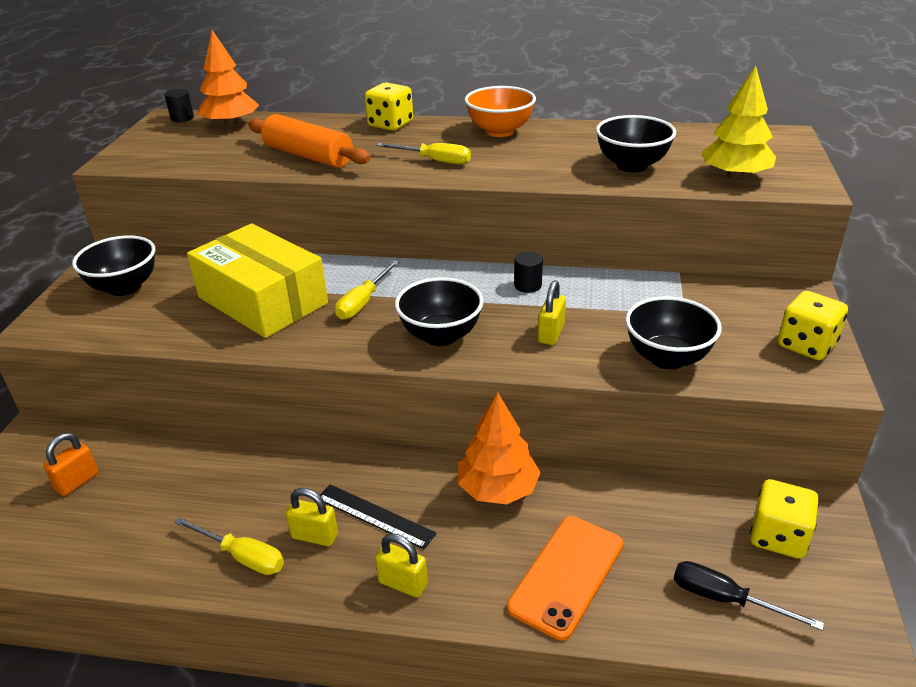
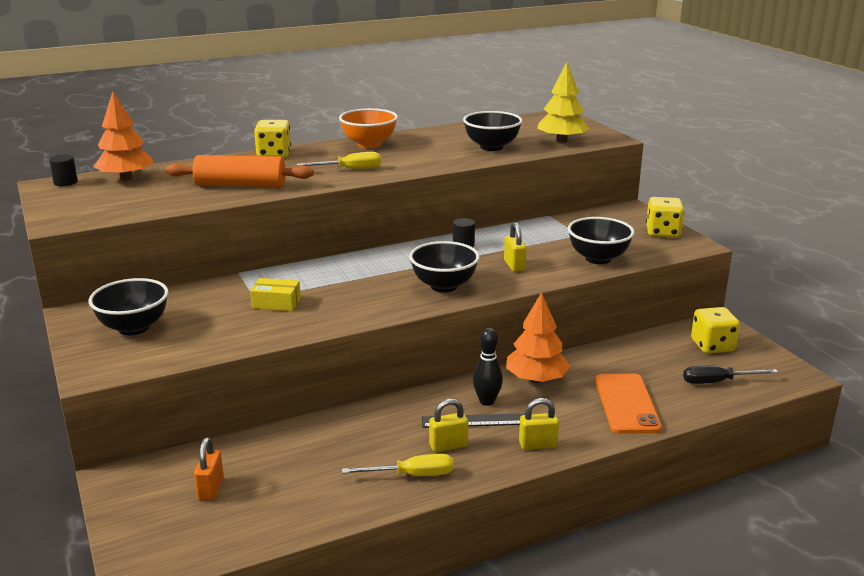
camera: 35 degrees left, 10 degrees down
(262, 300) = (276, 303): yellow box -> yellow box, size x0.42
(363, 302) = (359, 283): yellow screwdriver -> none
(414, 495) = (487, 401): none -> black bowling pin

